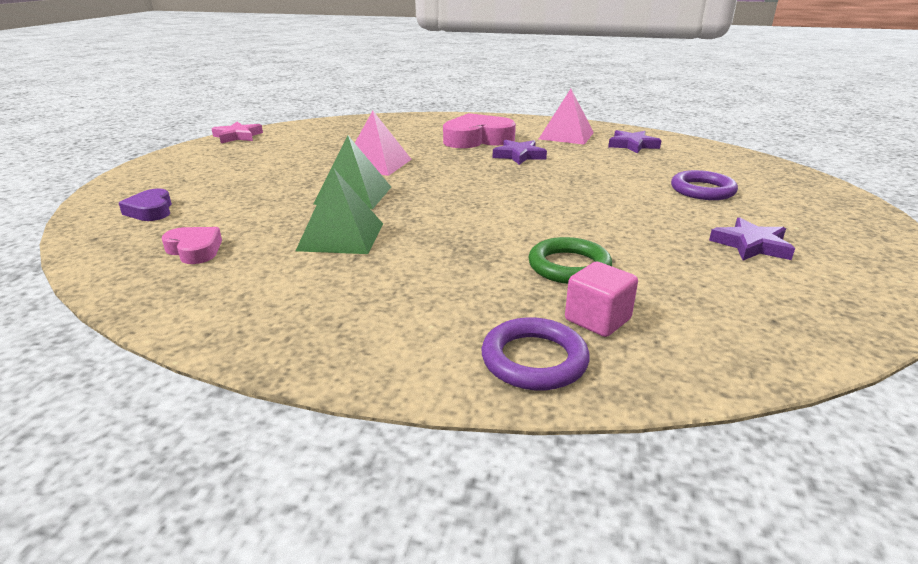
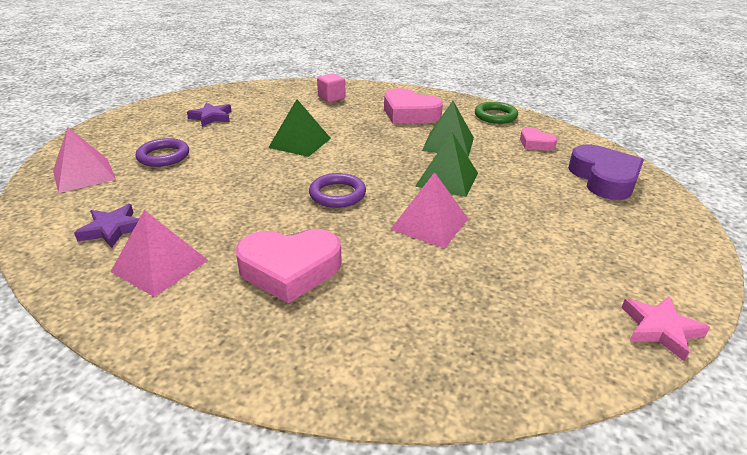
camera: 170 degrees left, 5 degrees up
(151, 211) = (604, 178): purple heart -> purple heart, size x1.84
(407, 291) = (409, 113): none -> pink heart
(519, 156) = (266, 222): purple star -> none
(534, 360) = (366, 91): purple ring -> purple ring (337, 194)
(560, 219) = (300, 142): none -> green pyramid
(569, 266) = (323, 116): green ring -> green ring (495, 116)
(742, 170) = (84, 174): none -> pink pyramid

